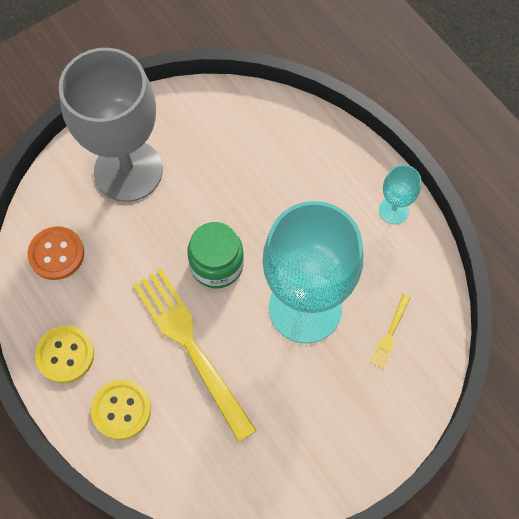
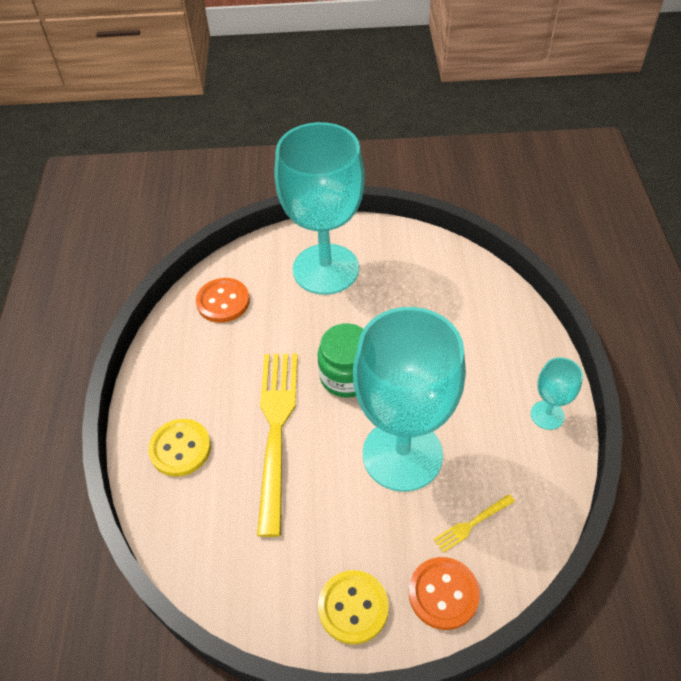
camera: 35 degrees right, 15 degrees down
(65, 355) = (171, 380): yellow button -> yellow button (353, 607)
(128, 171) = (325, 269): grey goblet -> turquoise goblet
(402, 399) = (443, 594): none -> orange button

